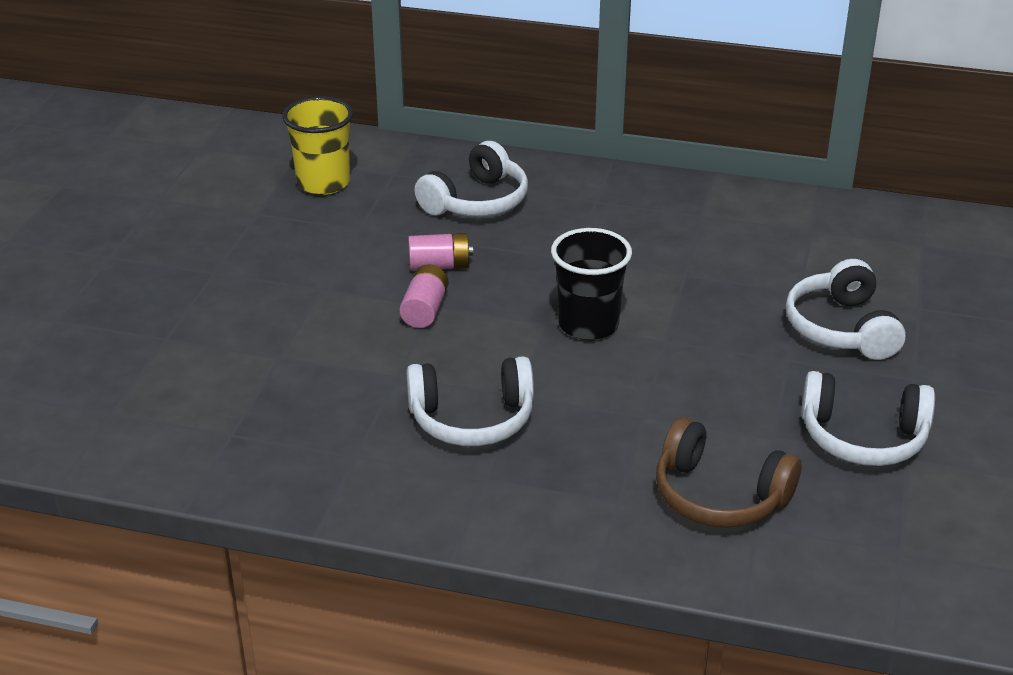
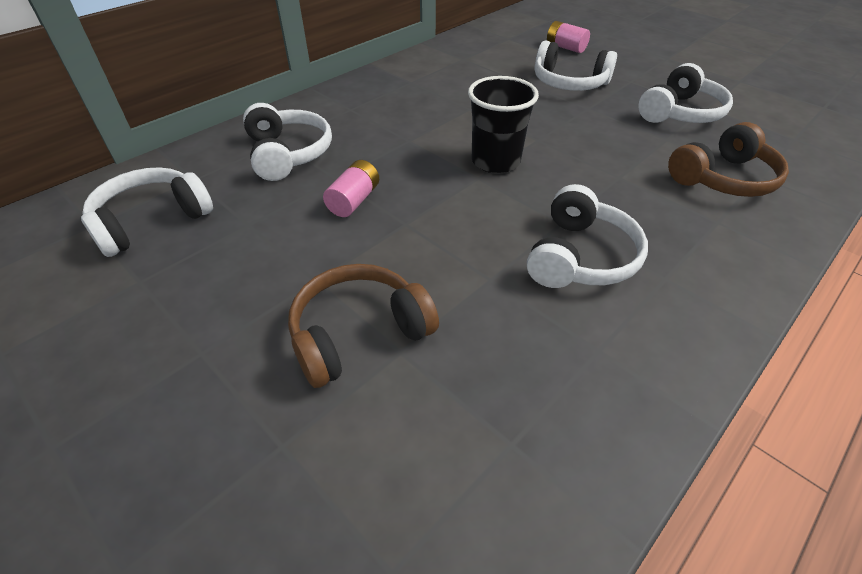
camera: 60 degrees left, 10 degrees up
(282, 331) = (359, 333): none -> brown headphones
(323, 183) = (151, 221): yellow cup -> white headphones
(424, 310) = (408, 229): pink battery -> pink battery (565, 47)

